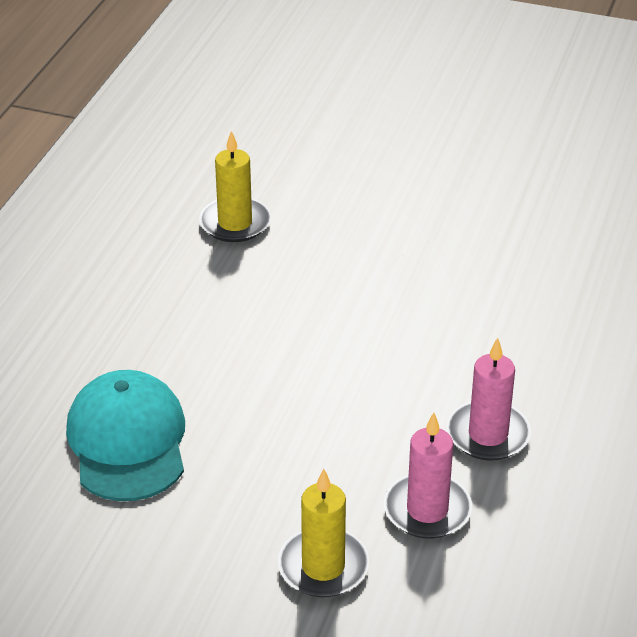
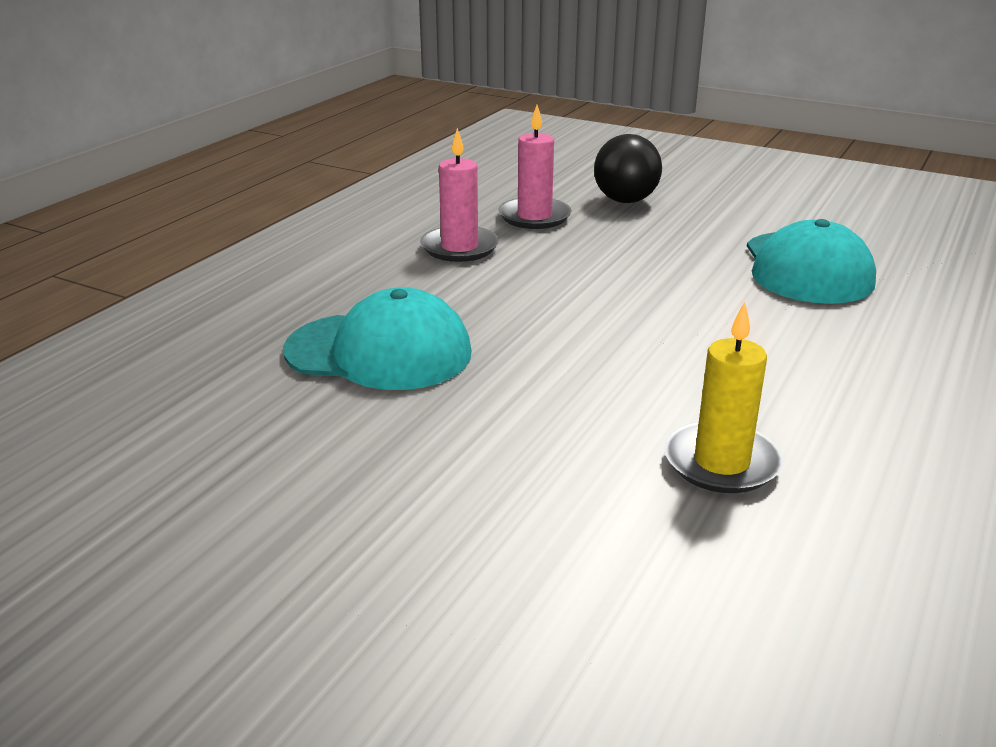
camera: 170 degrees left, 10 degrees down
(323, 566) = (625, 201): yellow candle -> black ball
(490, 286) = (379, 352): none -> turquoise cap

